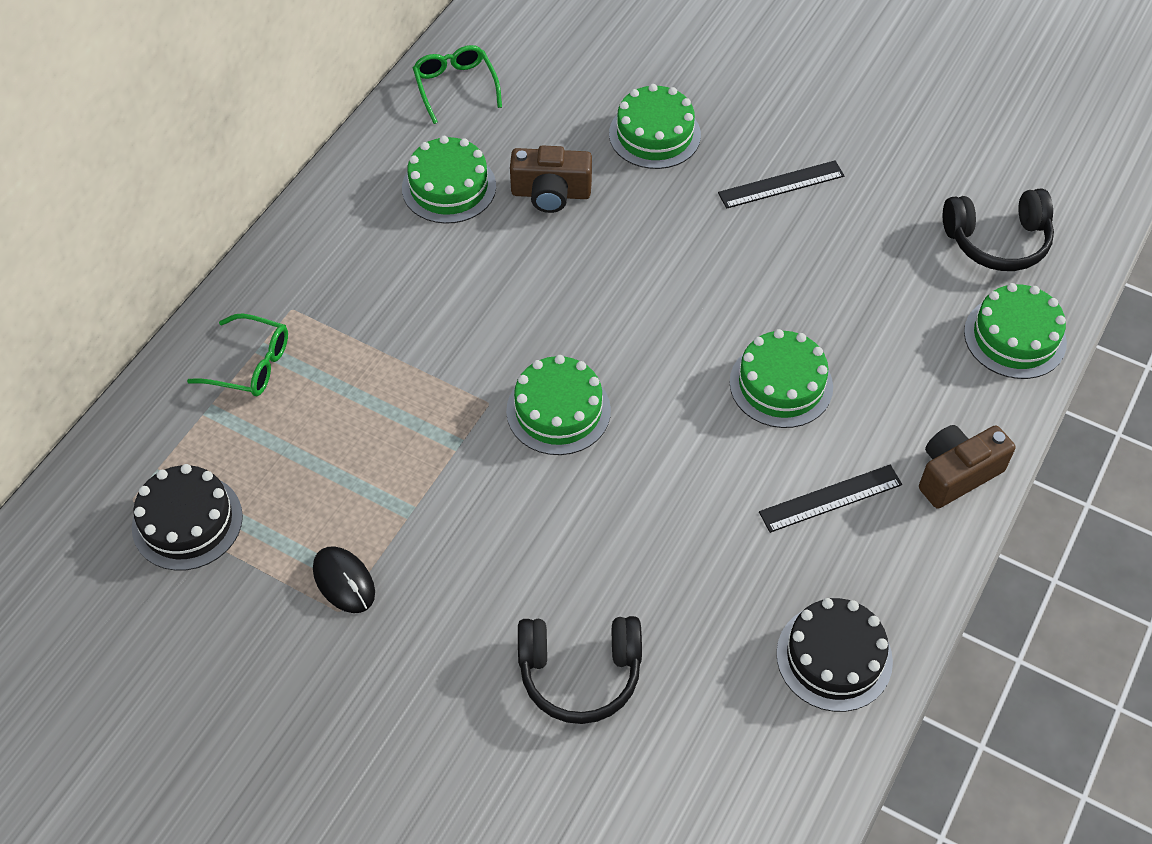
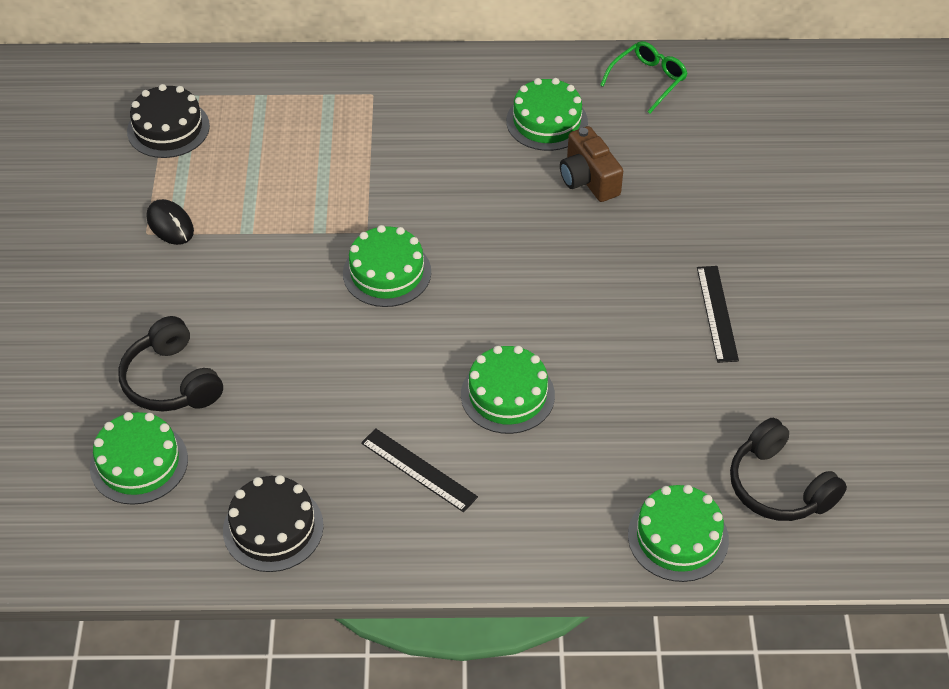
camera: 60 degrees right, 5 degrees down
(250, 364) = (311, 97): green glasses -> none
(344, 581) = (170, 225): black mouse -> black mouse turned 60 degrees counterclockwise
(654, 134) = (702, 213): green cake -> green cake (139, 463)
(781, 185) = (716, 313): black ruler -> black ruler turned 45 degrees clockwise
(956, 474) = (500, 546): brown camera -> none

